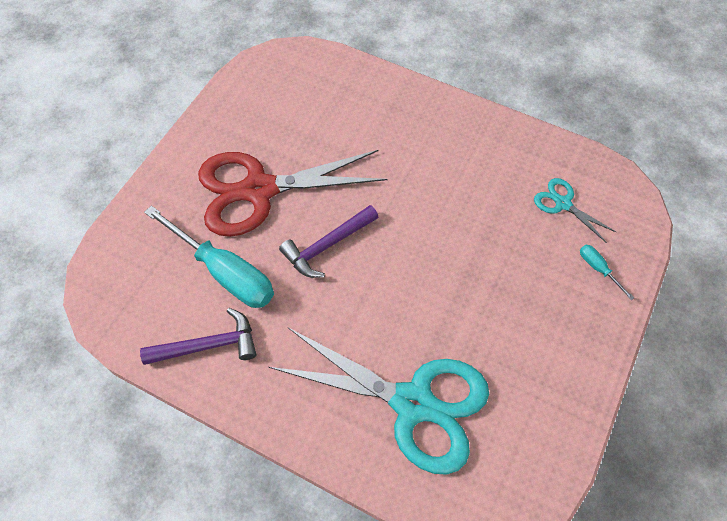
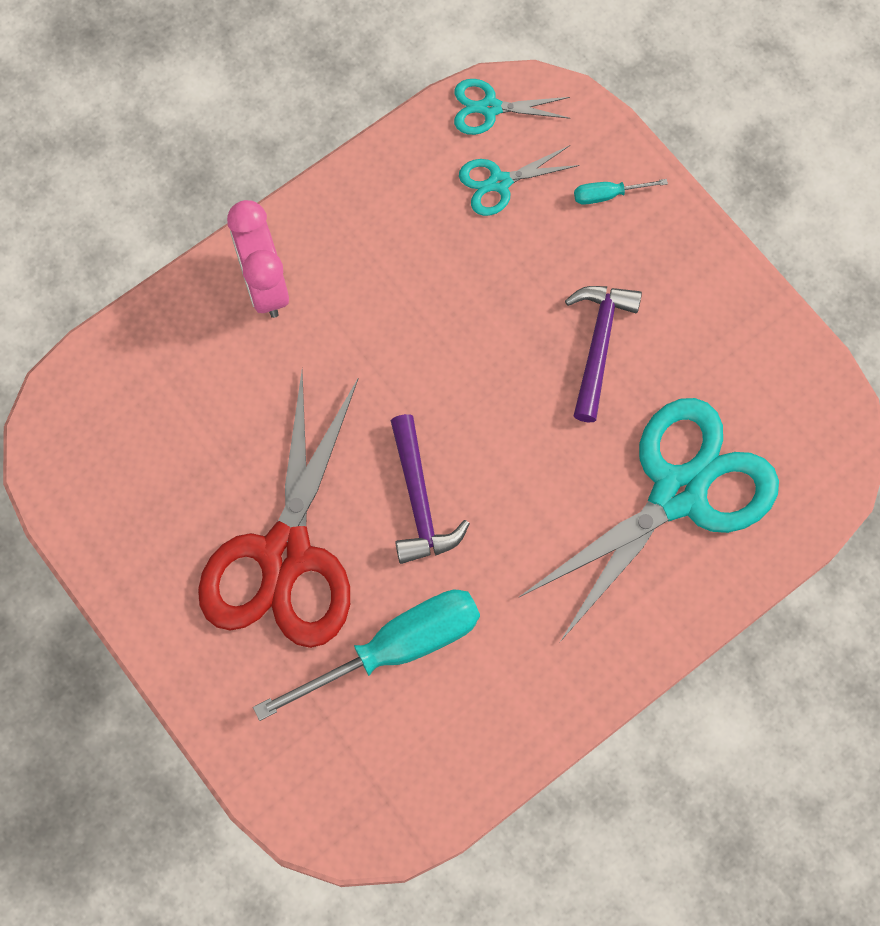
camera: 65 degrees left, 10 degrees up
(209, 345) = (493, 706): purple hammer -> purple hammer (598, 344)
(419, 113) = (264, 285): none -> pink clock
(608, 178) = (490, 108): none -> turquoise scissors

